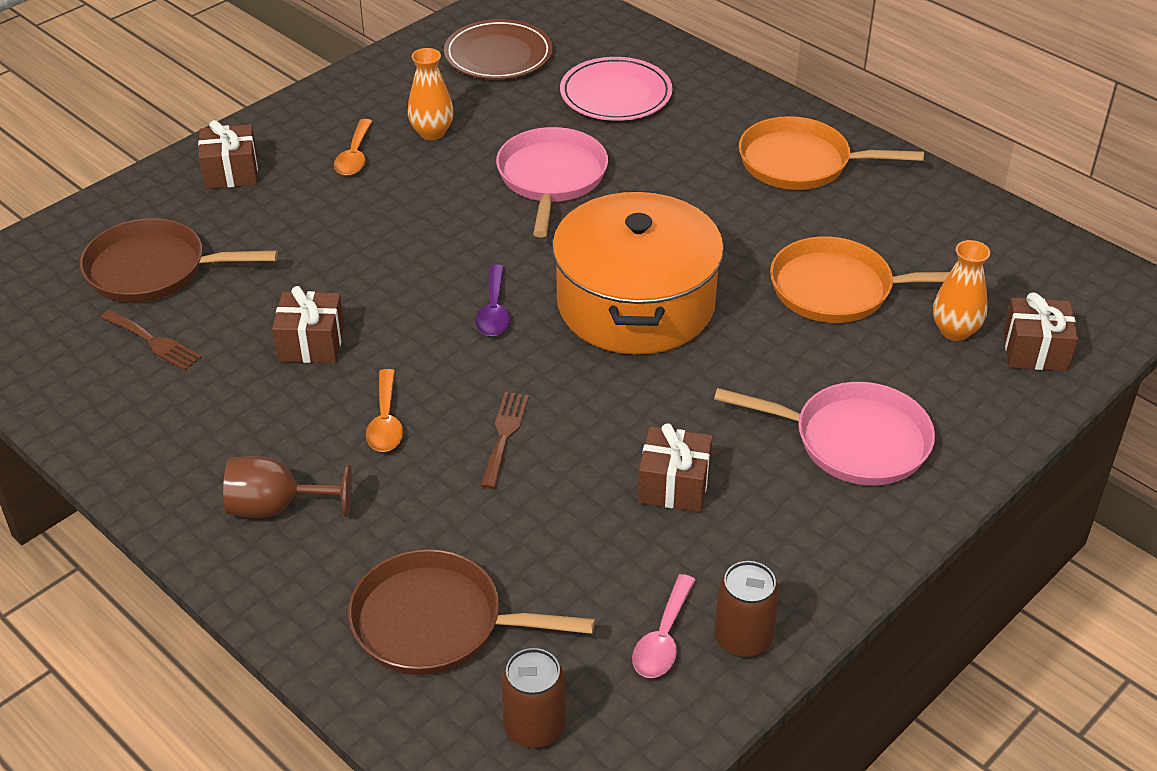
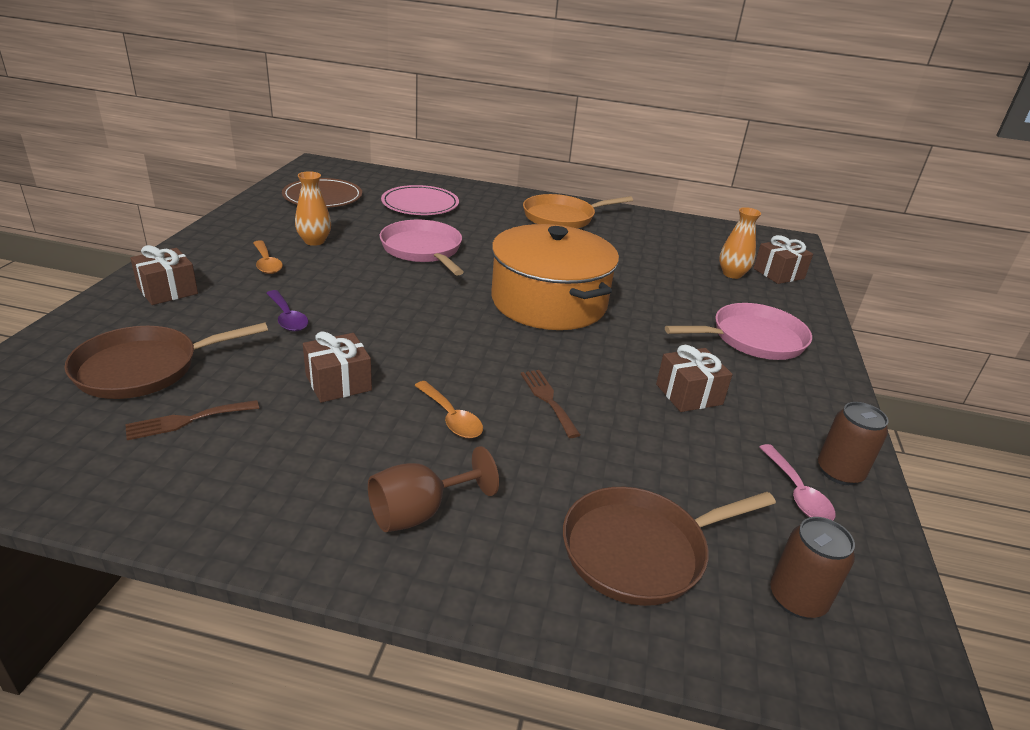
camera: 35 degrees left, 10 degrees down
(154, 342) = (187, 420): brown fork -> brown fork turned 150 degrees clockwise
(494, 311) = (460, 327): purple spoon -> purple spoon (287, 318)
(837, 289) = (652, 269): orange pan -> none

